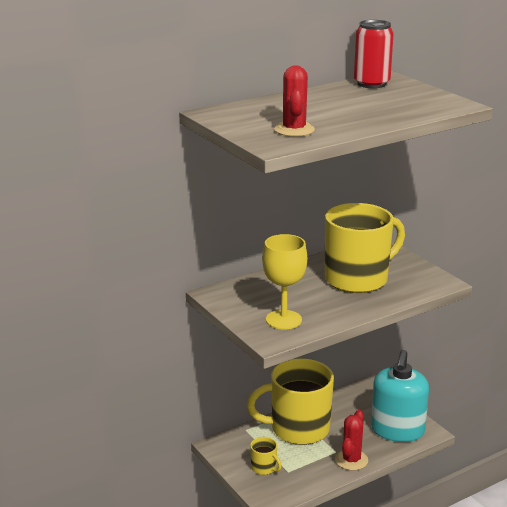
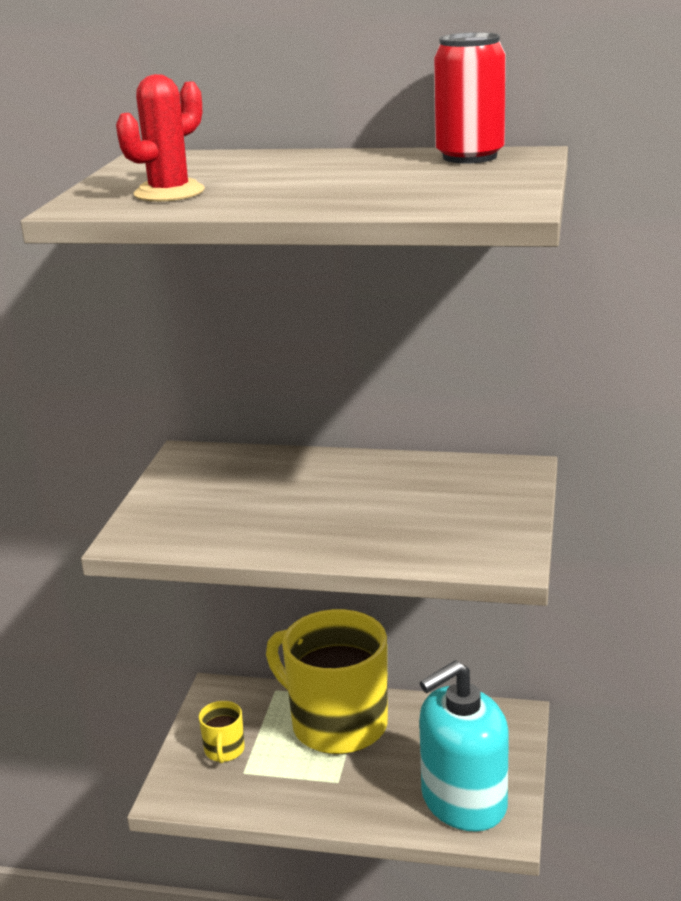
camera: 45 degrees right, 0 degrees up
(283, 320) = (194, 520): yellow goblet -> none
(351, 460) = (339, 805): red cactus -> none
(358, 279) = (393, 505): yellow mug -> none

